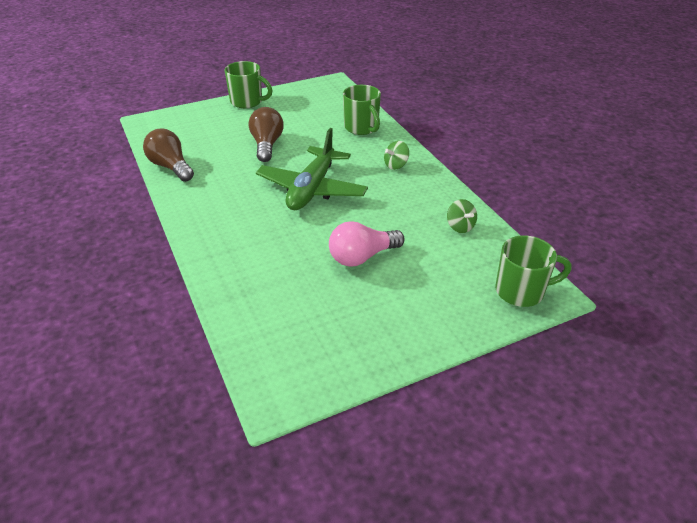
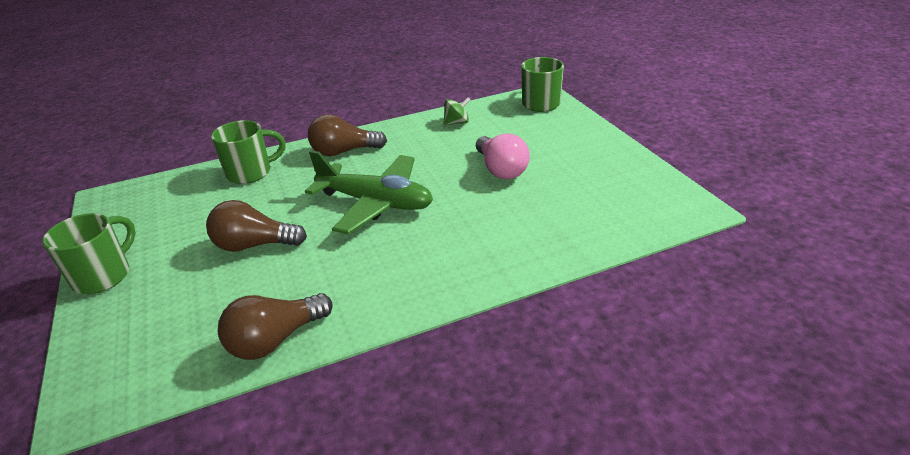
camera: 85 degrees left, 5 degrees down
(396, 165) = (344, 152): green spinning top -> brown light bulb

